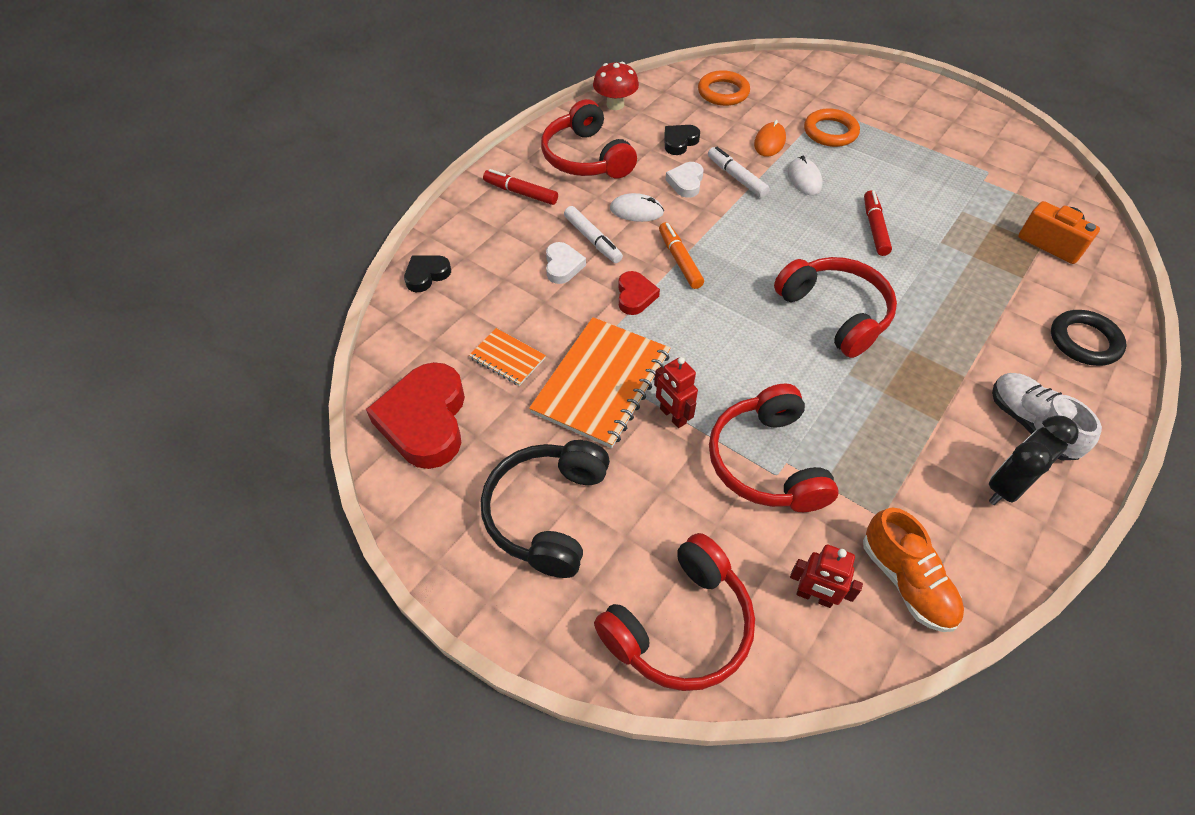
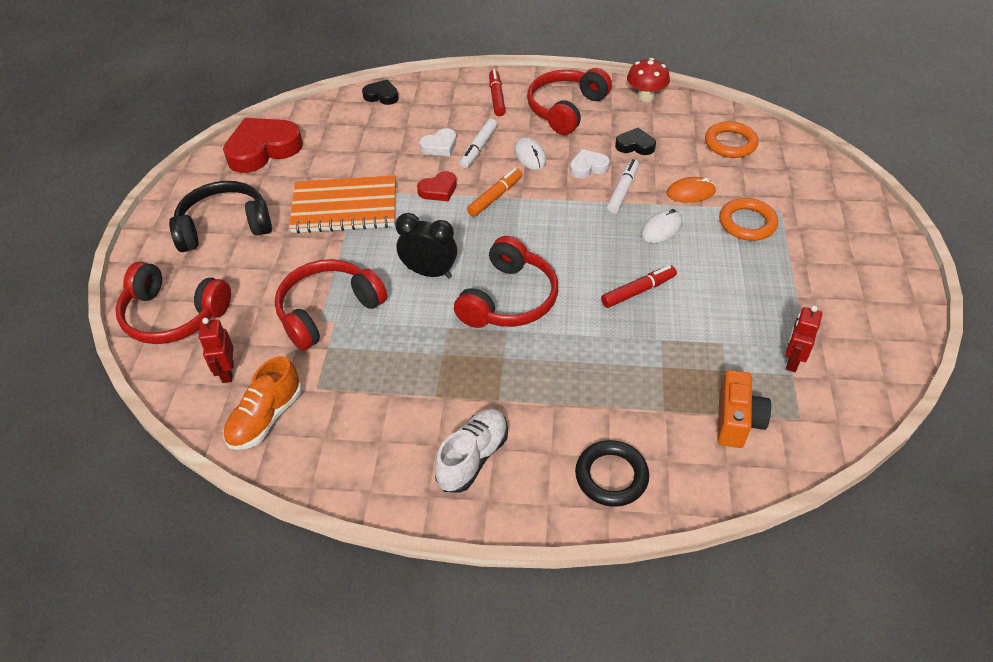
camera: 60 degrees right, 5 degrees down
(507, 358) = (336, 159): orange notebook -> none
(672, 416) = (338, 250): red robot -> red robot (792, 361)
(1007, 487) = (392, 457): black clock -> black clock (429, 272)

